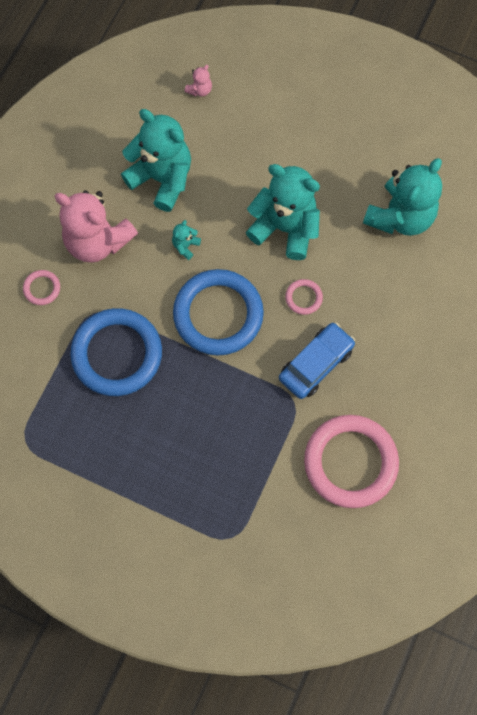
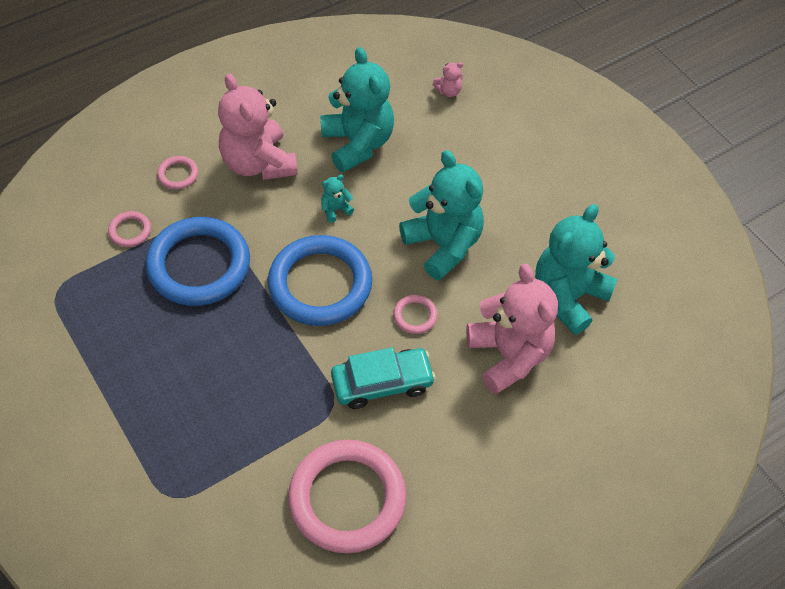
camera: 30 degrees right, 15 degrees down
(42, 358) = (130, 231): none -> pink ring
(316, 364) = (382, 383): blue car -> turquoise car
(388, 288) = (509, 355): none -> pink teddy bear
(400, 216) = (568, 296): turquoise teddy bear -> turquoise teddy bear turned 150 degrees clockwise

